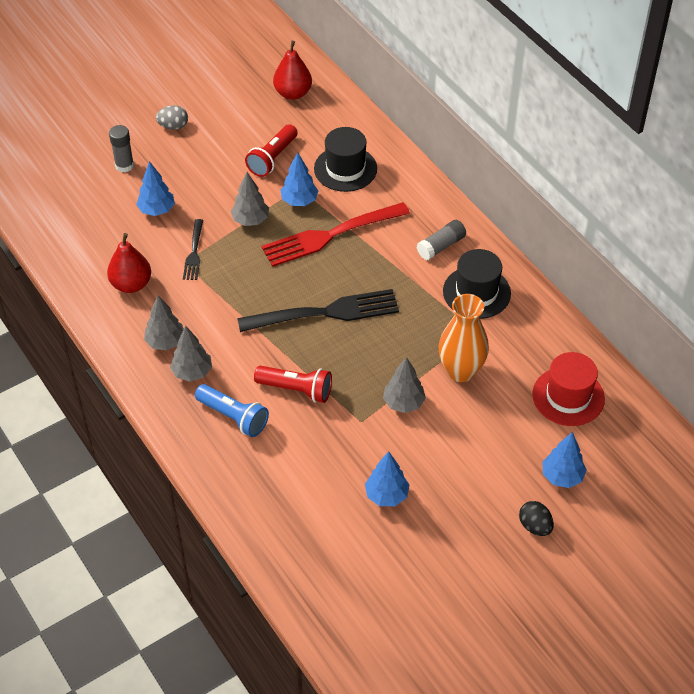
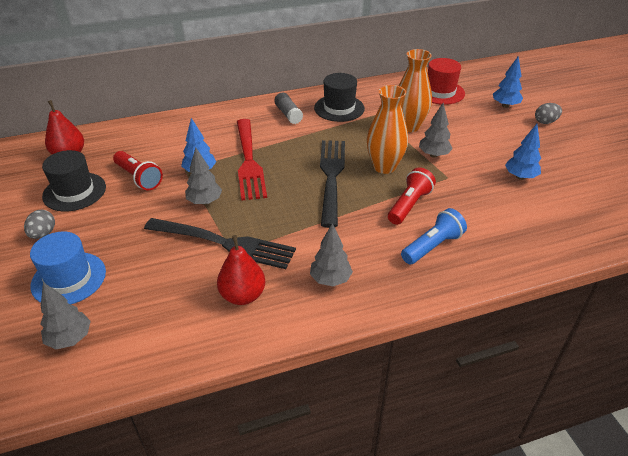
camera: 75 degrees left, 10 degrees down
(124, 165) = (68, 278): grey glue stick -> blue hat
(157, 210) = (151, 262): blue tree -> none
(192, 372) = (374, 266): grey tree -> grey tree (70, 338)
(194, 252) = (223, 243): black fork -> black fork, size x1.97
(345, 169) = (180, 142): black hat -> black hat (74, 192)
(361, 357) = (384, 167): none -> orange vase
(535, 526) = (545, 122): black egg -> grey egg

